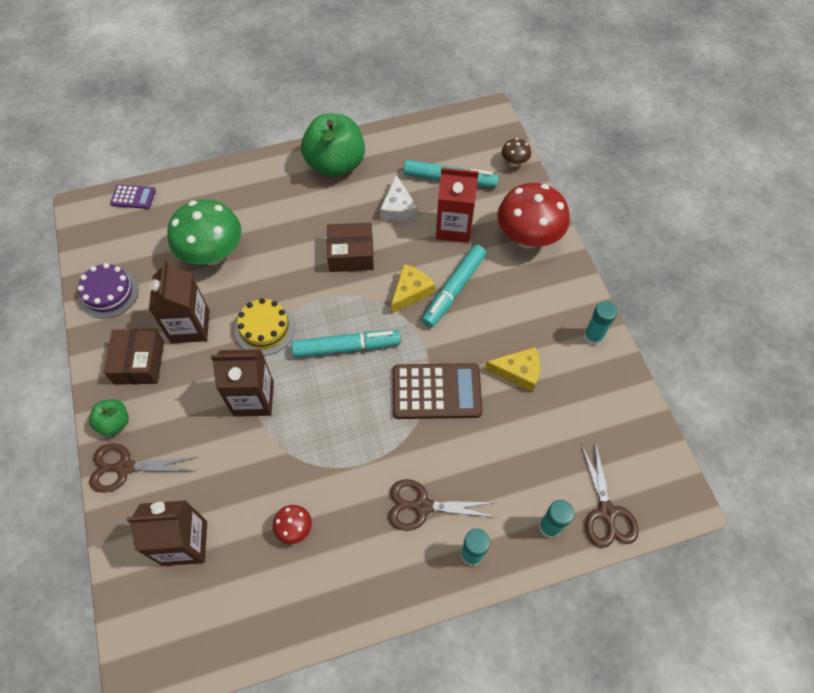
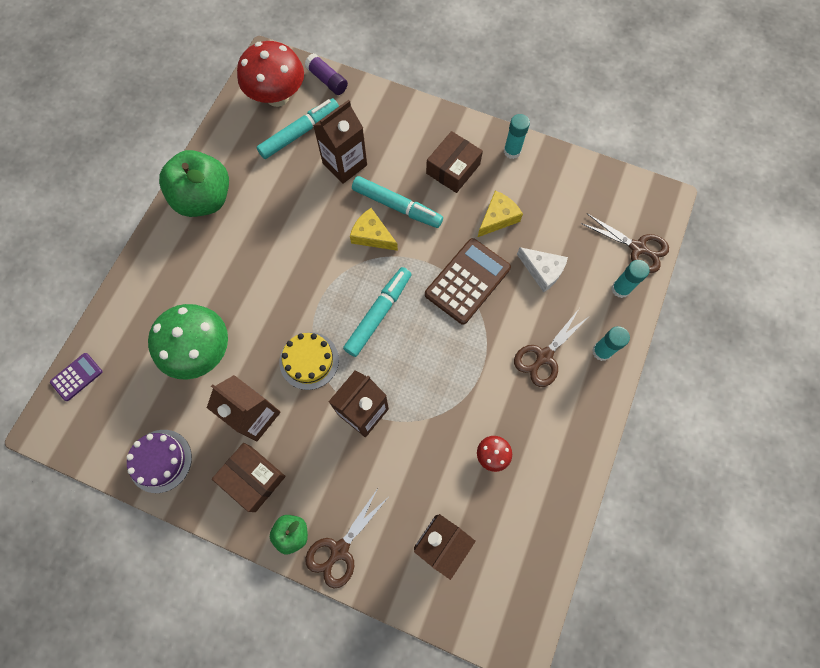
camera: 50 degrees left, 10 degrees up
(351, 254) = (300, 251): brown box -> brown box (453, 169)
(398, 208) = (290, 187): white cheese -> white cheese (542, 271)
(411, 292) = (372, 235): yellow cheese -> yellow cheese turned 45 degrees counterclockwise
(453, 290) = (397, 206): turquoise marker -> turquoise marker turned 45 degrees counterclockwise
(454, 227) = (344, 164): red carton -> brown carton
(514, 162) = (327, 80): brown mushroom -> purple glue stick
(528, 238) = (399, 125): red mushroom -> red mushroom (277, 97)

